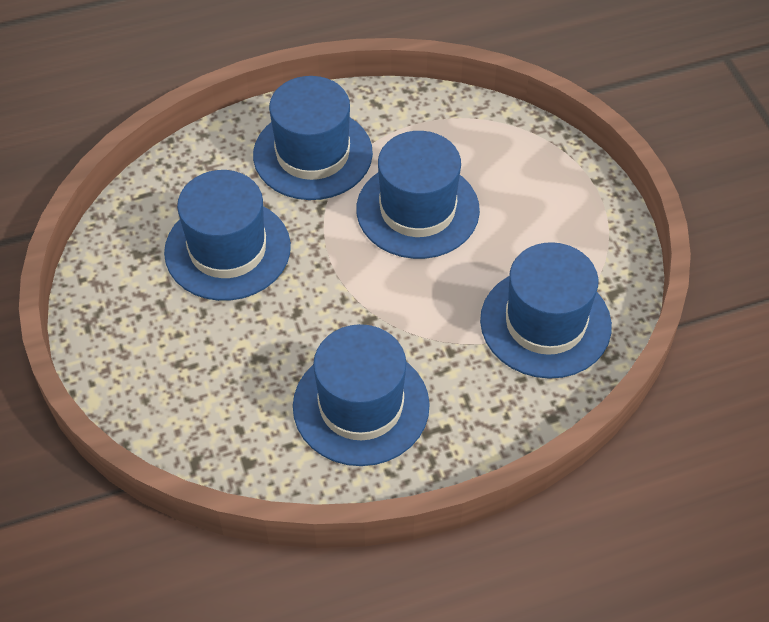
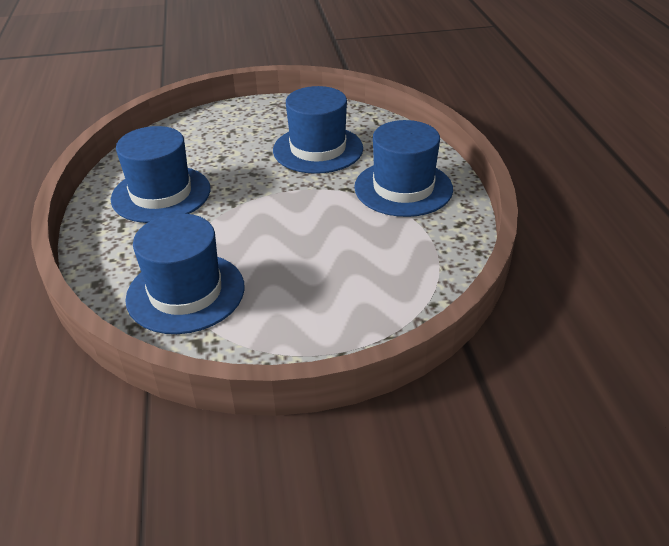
camera: 100 degrees right, 15 degrees down
(417, 210) = (332, 235): blue hat -> none

